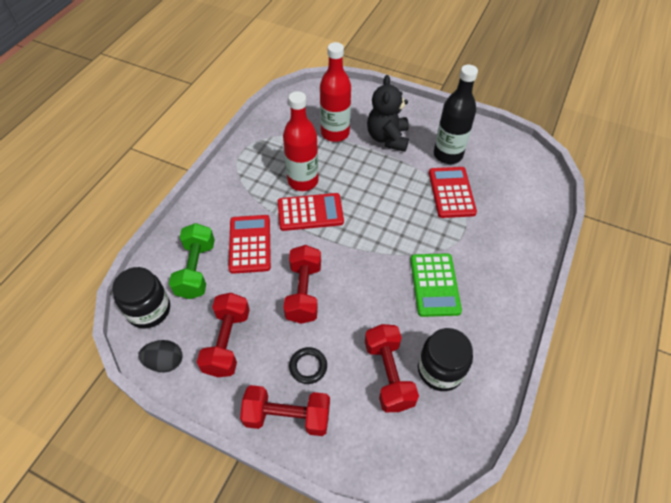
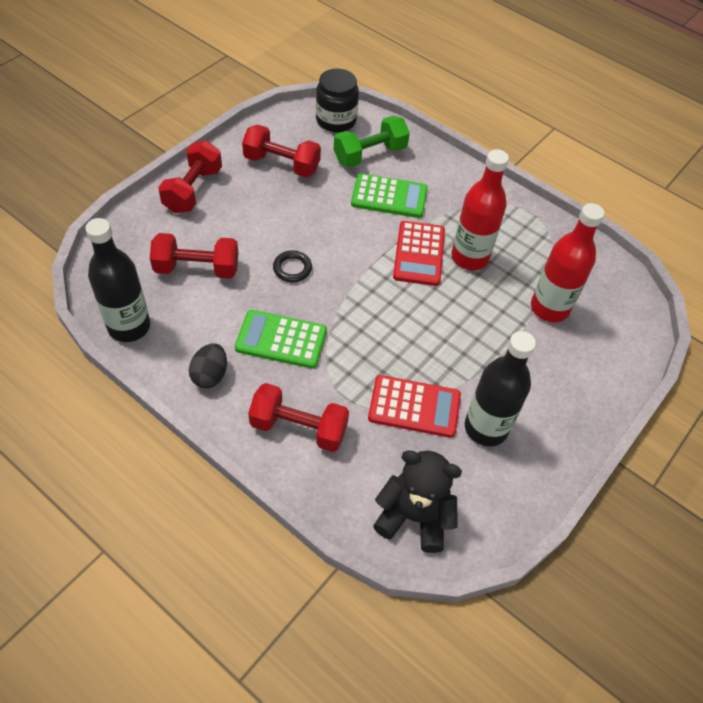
camera: 100 degrees right, 0 degrees up
(165, 362) = (279, 125): black egg -> black egg (210, 375)
(196, 269) = (370, 154): green dumbbell -> green dumbbell turned 45 degrees counterclockwise
(250, 244) = (389, 197): red calculator -> green calculator
(303, 292) = (314, 226): red dumbbell -> red dumbbell (299, 428)
(308, 366) = (232, 213): black ring -> black ring (292, 268)
(387, 138) = (531, 364): black teddy bear -> black teddy bear (414, 517)
(440, 370) = (182, 311): black jar -> none
(476, 408) = (129, 326): none -> black bottle

